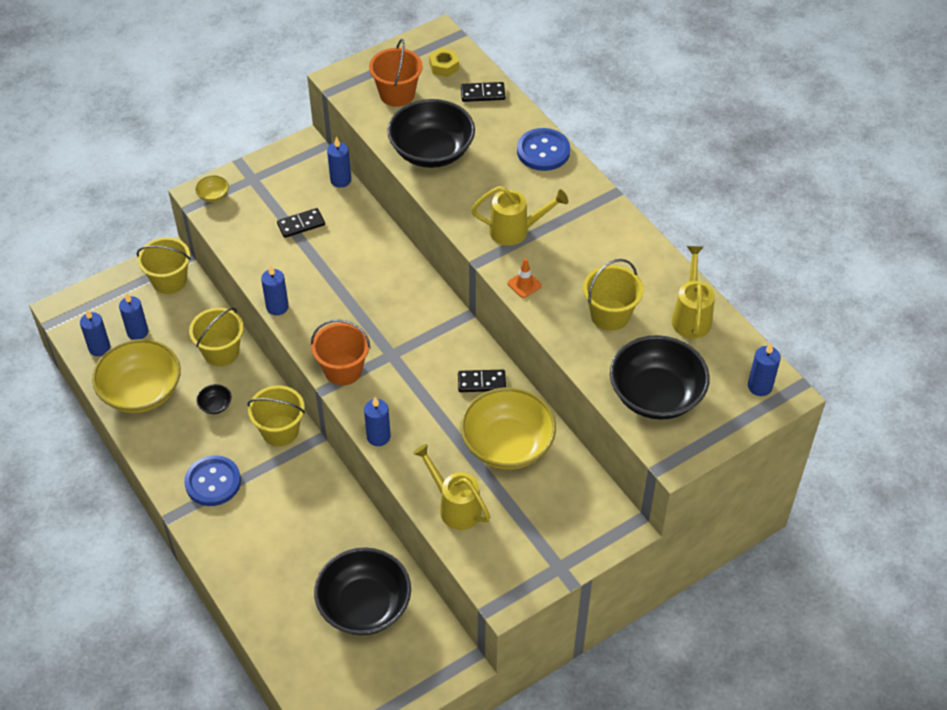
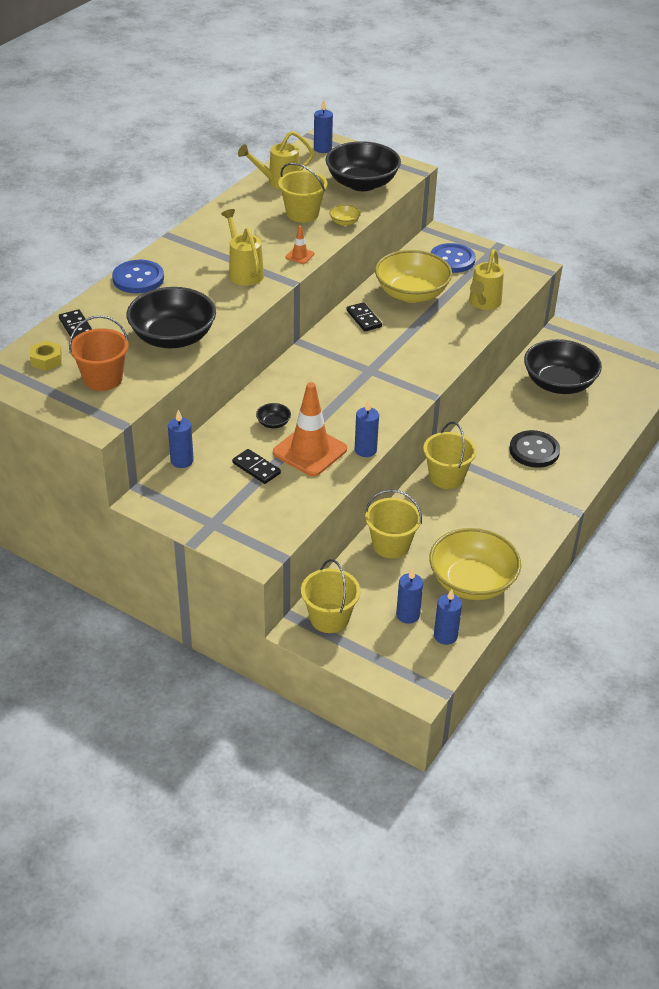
camera: 115 degrees left, 10 degrees down
(213, 195) = (252, 544): yellow bowl -> yellow bowl (344, 222)
(213, 482) = (525, 498): blue button -> blue button (452, 260)
(215, 405) = (450, 526): black bowl -> black bowl (273, 423)
(272, 524) = (534, 451): none -> black button
(300, 267) = (310, 451): none -> orange traffic cone
(343, 370) = (404, 391): orange bucket -> none
(378, 437) = (454, 354): blue candle -> none

